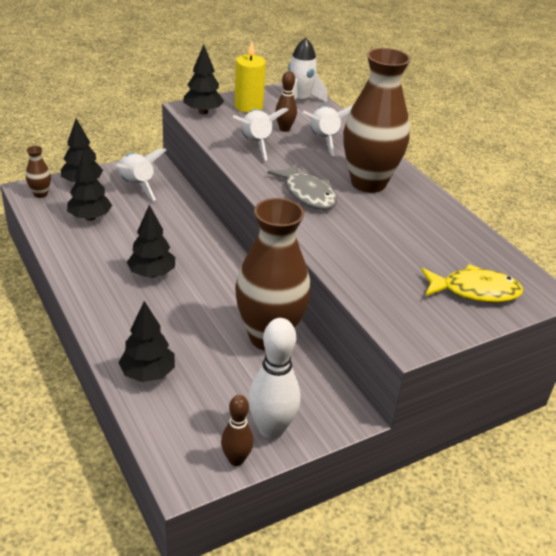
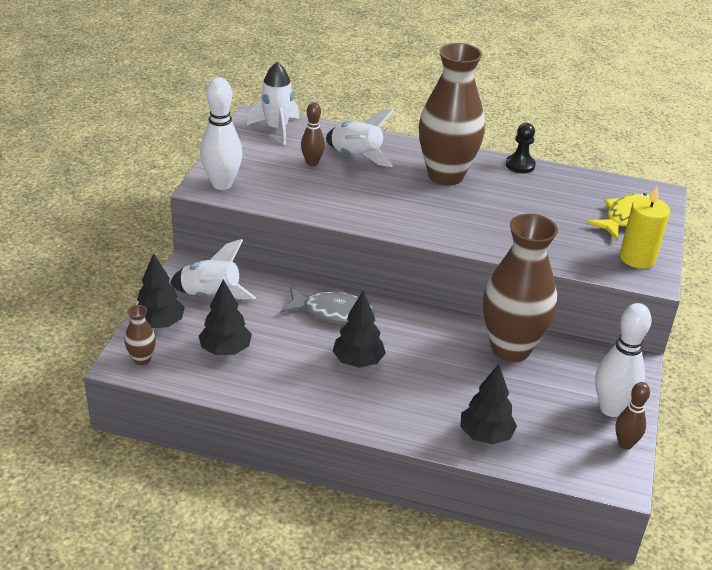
camera: 45 degrees left, 0 degrees up
(203, 112) = (222, 184): black tree -> white bowling pin
(248, 106) = (248, 157): yellow candle -> yellow candle (637, 258)
(256, 144) = (316, 190): white rocket -> none
(307, 194) = (425, 211): grey fish -> grey fish (333, 312)
(446, 207) = (520, 165): none -> black pawn

